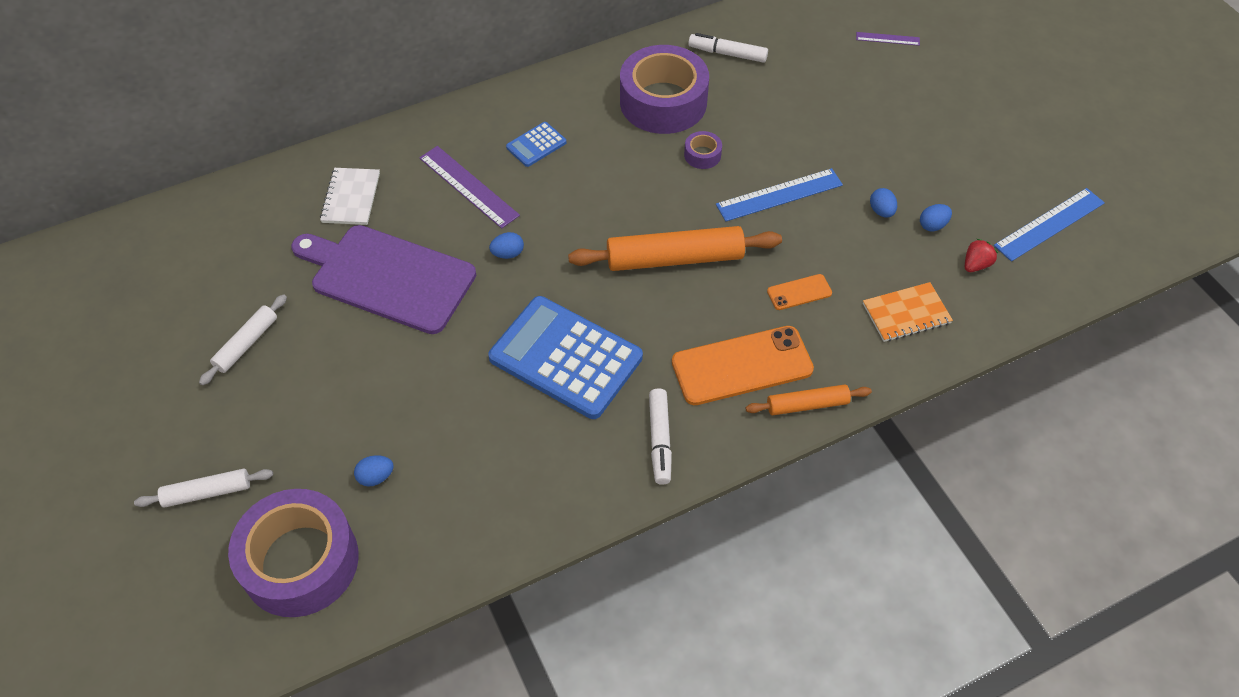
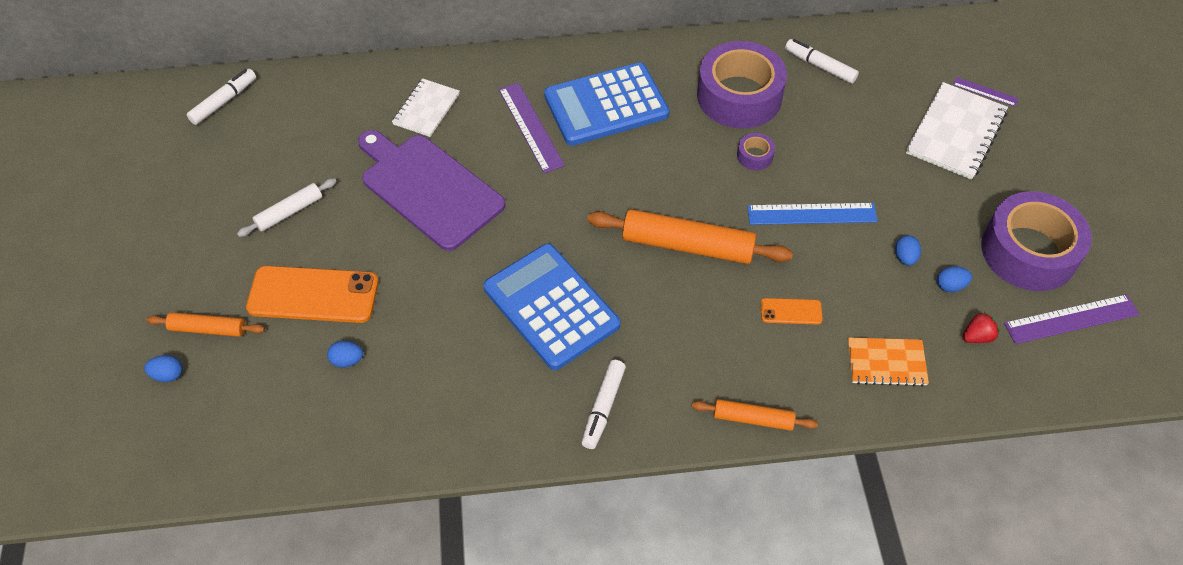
camera: 20 degrees right, 0 degrees up
(122, 249) = (224, 101): none -> white marker
(207, 492) = (208, 329): white rolling pin -> orange rolling pin
(300, 561) = (257, 412): purple tape -> purple tape (1029, 252)
(508, 254) = (539, 197): blue egg -> blue egg (168, 375)
(536, 145) = (606, 105): blue calculator -> blue calculator, size x2.22
(742, 366) = (707, 364): orange phone -> orange phone (313, 295)
(878, 83) = (956, 133): none -> white notebook
(1049, 224) = (1071, 319): blue ruler -> purple ruler

